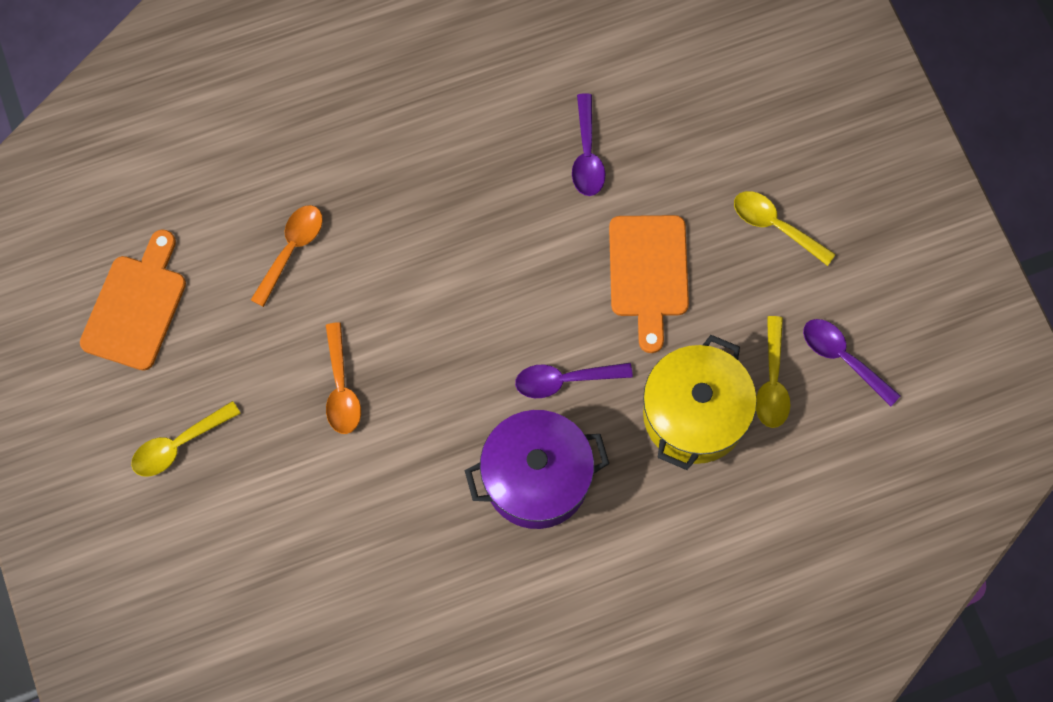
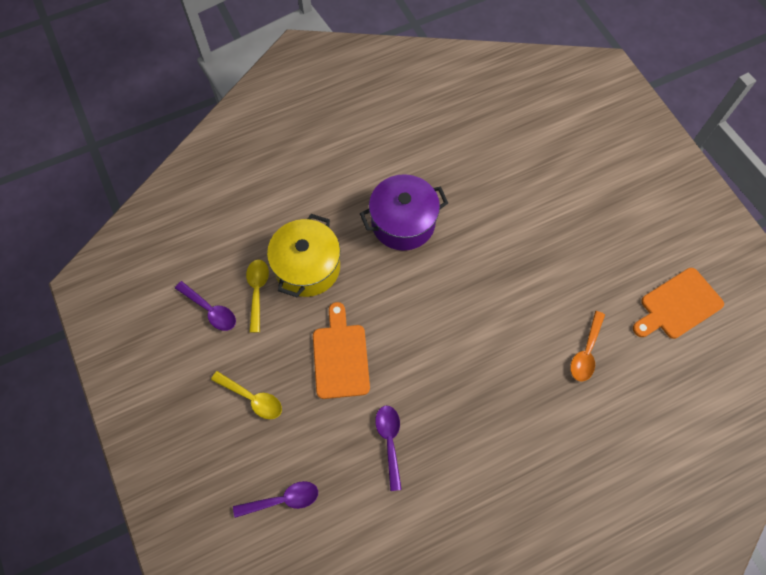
camera: 175 degrees right, 5 degrees down
(136, 306) = (678, 305): orange cutting board -> orange cutting board turned 45 degrees clockwise
(178, 445) = (624, 224): yellow spoon -> none
(341, 388) = (532, 265): orange spoon -> none
(564, 380) = (391, 281): purple spoon -> purple spoon (283, 500)

